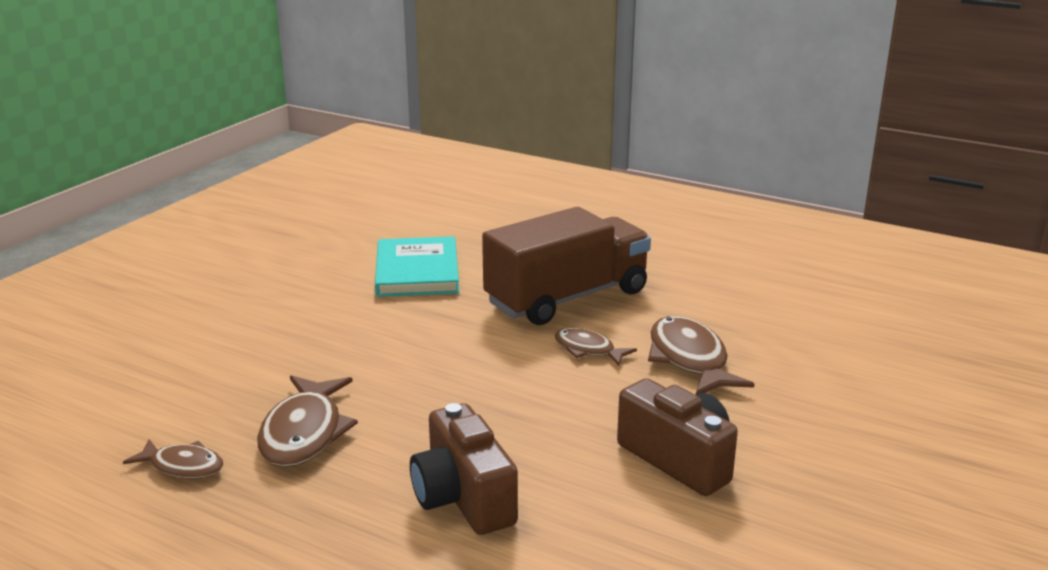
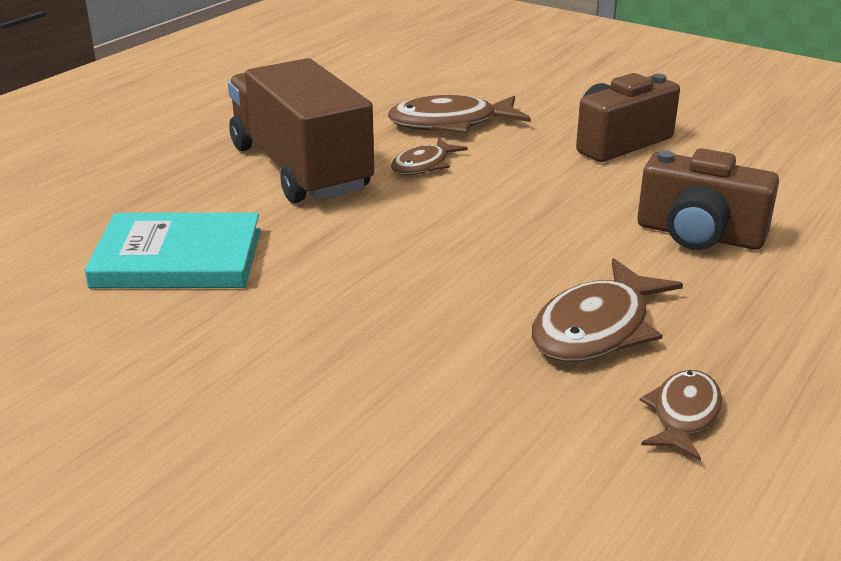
camera: 85 degrees left, 5 degrees up
(304, 433) = (596, 328): brown fish -> brown fish turned 120 degrees clockwise
(463, 498) = (699, 235): brown camera -> brown camera turned 45 degrees clockwise

